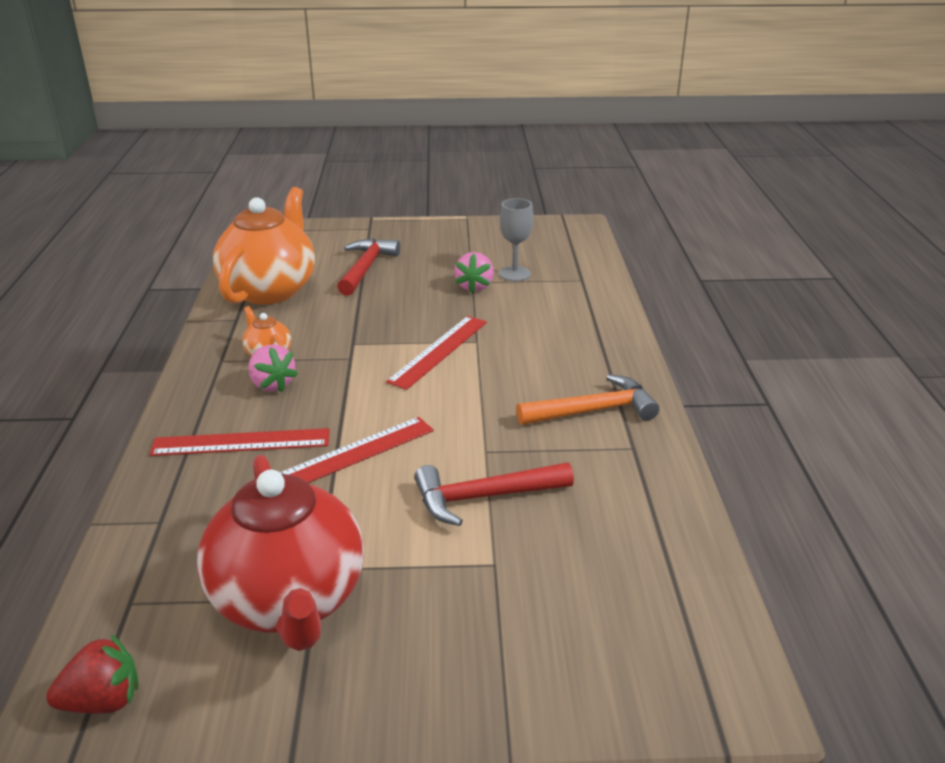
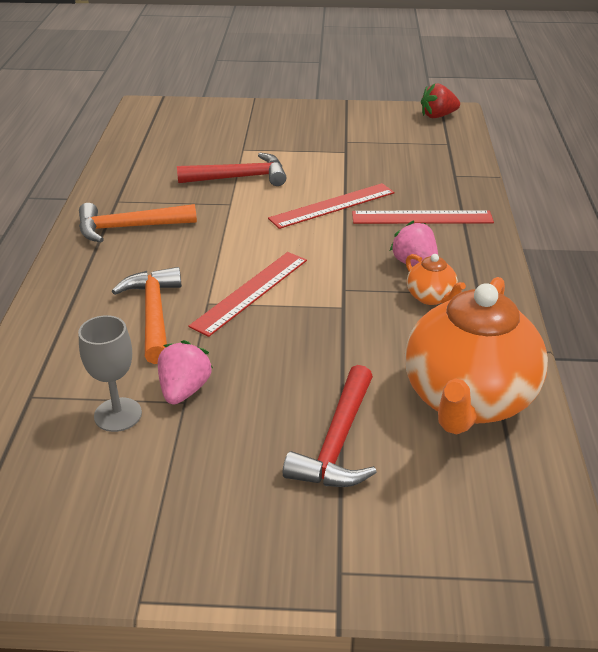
camera: 175 degrees left, 5 degrees up
(289, 601) = (359, 140): red teapot -> none
(520, 330) = (154, 314): none -> orange hammer

